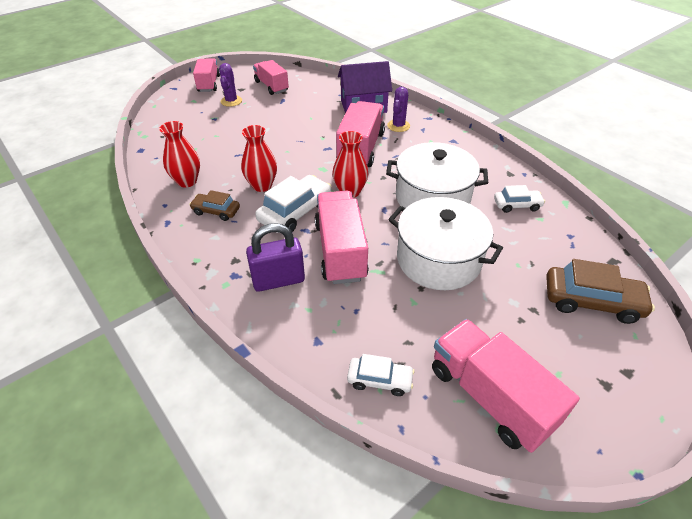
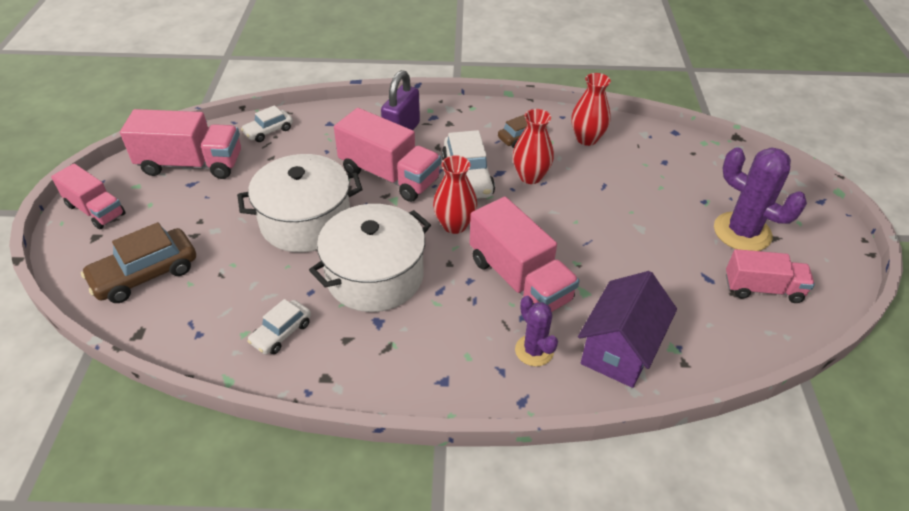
camera: 130 degrees right, 0 degrees up
(209, 84) = (814, 234): pink truck -> pink truck (95, 210)
(231, 101) = (742, 232): purple cactus -> purple cactus, size x1.71

